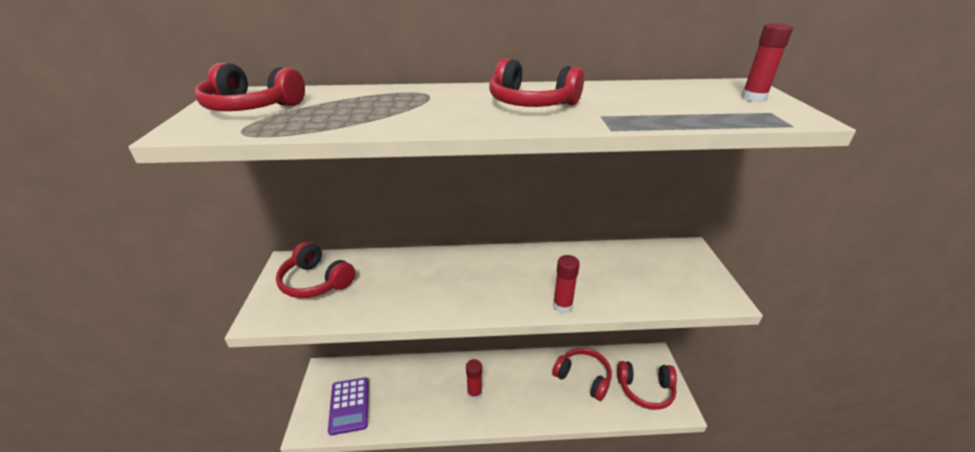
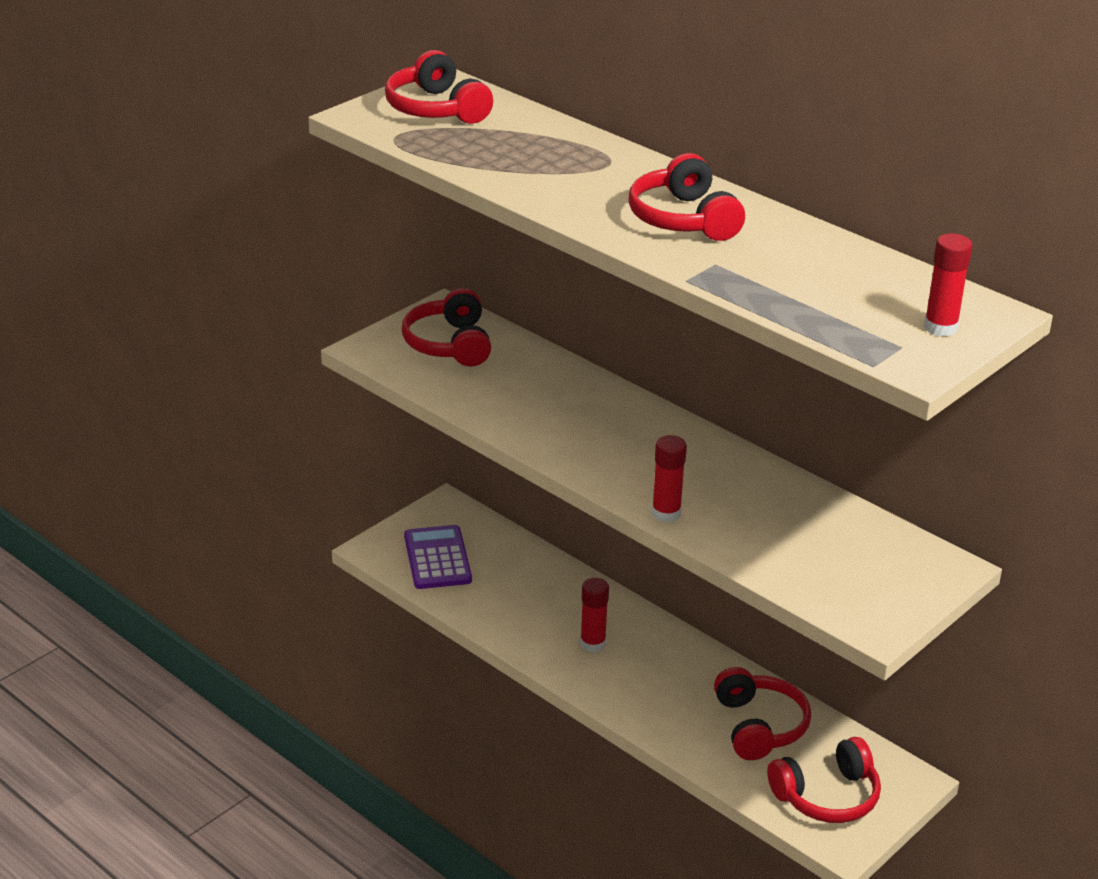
camera: 45 degrees right, 0 degrees up
(349, 405) = (437, 558): purple calculator -> purple calculator turned 135 degrees clockwise
(645, 390) = (827, 796): red headphones -> red headphones turned 75 degrees counterclockwise

